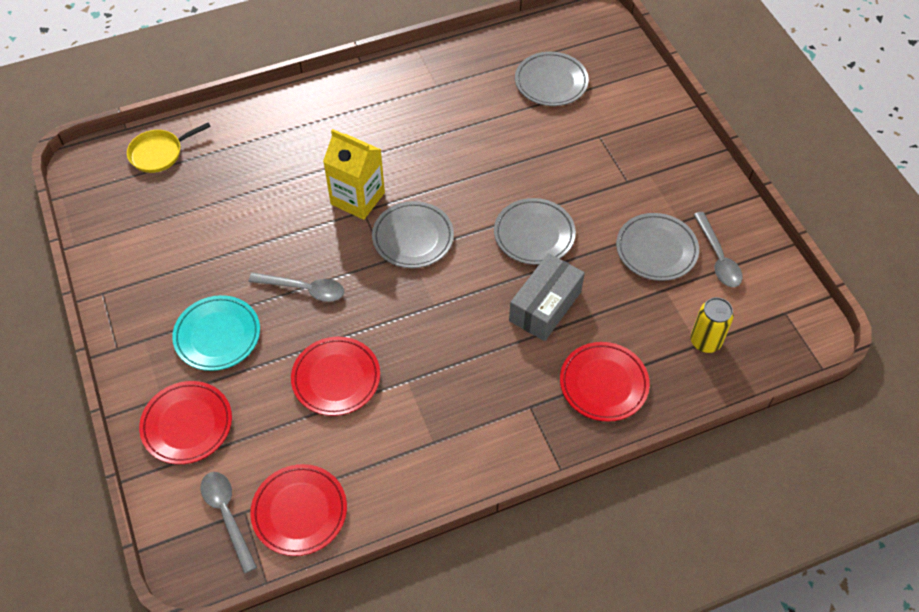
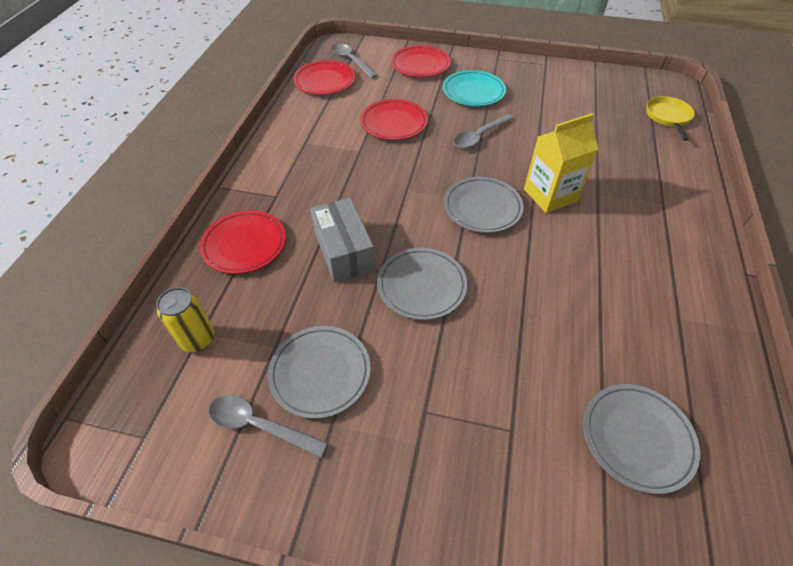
camera: 125 degrees right, 5 degrees down
(227, 515) = (351, 61): grey spoon -> grey spoon turned 135 degrees counterclockwise

